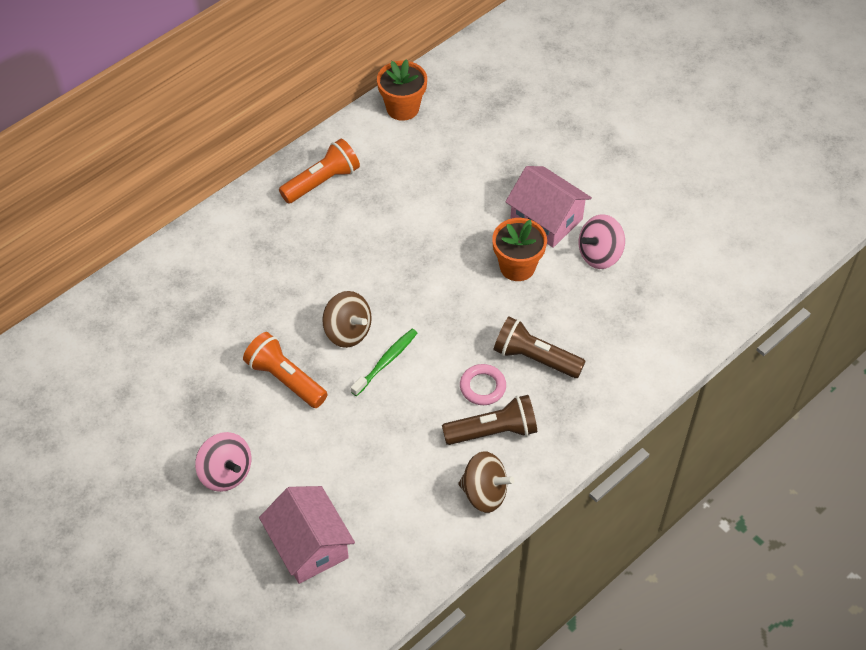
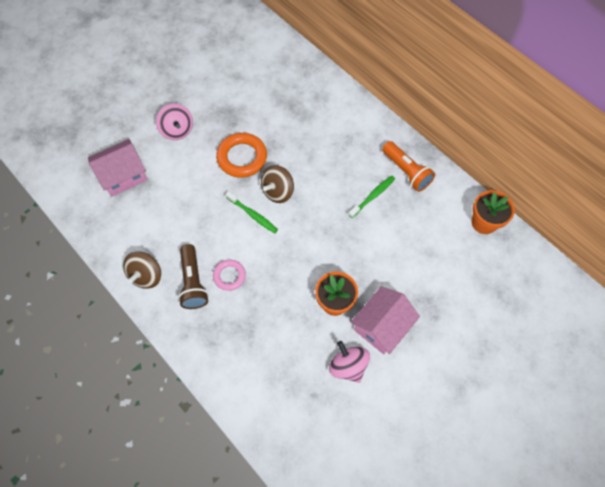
camera: 90 degrees right, 10 degrees up
(226, 473) = (177, 130): pink spinning top -> pink spinning top turned 75 degrees counterclockwise
(285, 379) = (242, 157): orange flashlight -> orange ring
(360, 220) = (372, 196): none -> green toothbrush
(535, 358) = (252, 312): brown flashlight -> none

